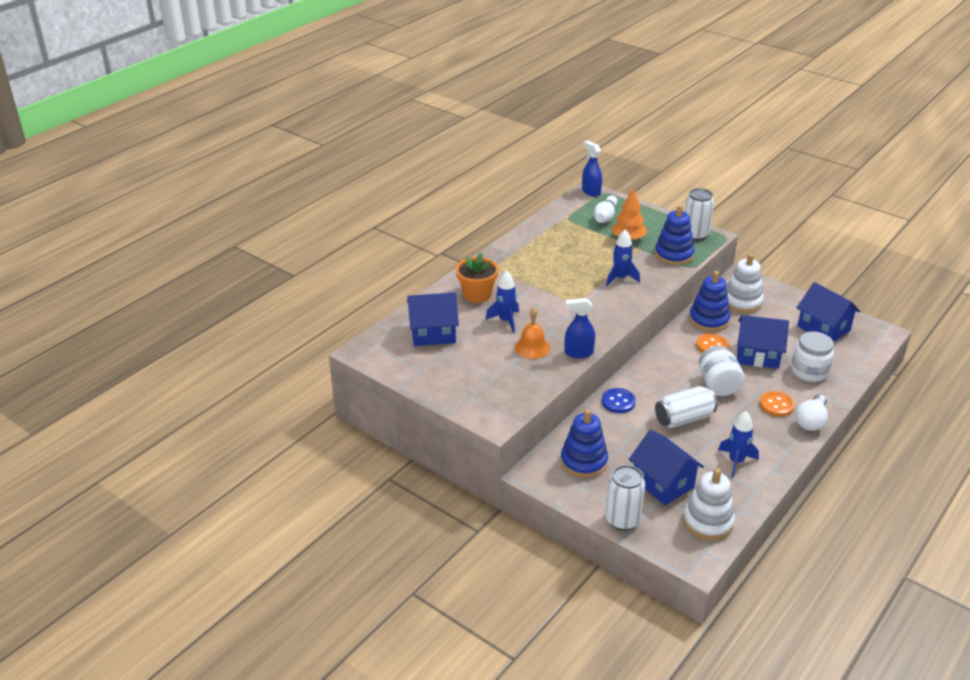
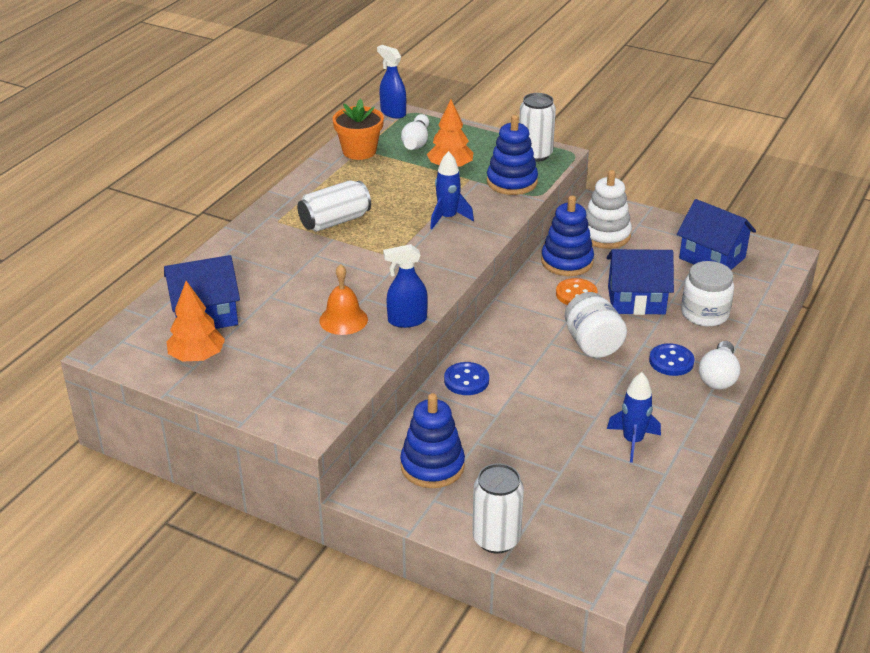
camera: 10 degrees left, 0 degrees up
(424, 363) = (197, 357): none -> orange tree
(477, 294) = (259, 257): orange flower pot -> orange flower pot (359, 151)
(505, 321) = (303, 288): blue rocket -> none
(663, 483) = (542, 482): blue house -> none
(684, 418) = (555, 392): white can -> white can (335, 221)
(708, 522) = (610, 527): white stacking toy -> none
(776, 405) = (671, 361): orange button -> blue button

